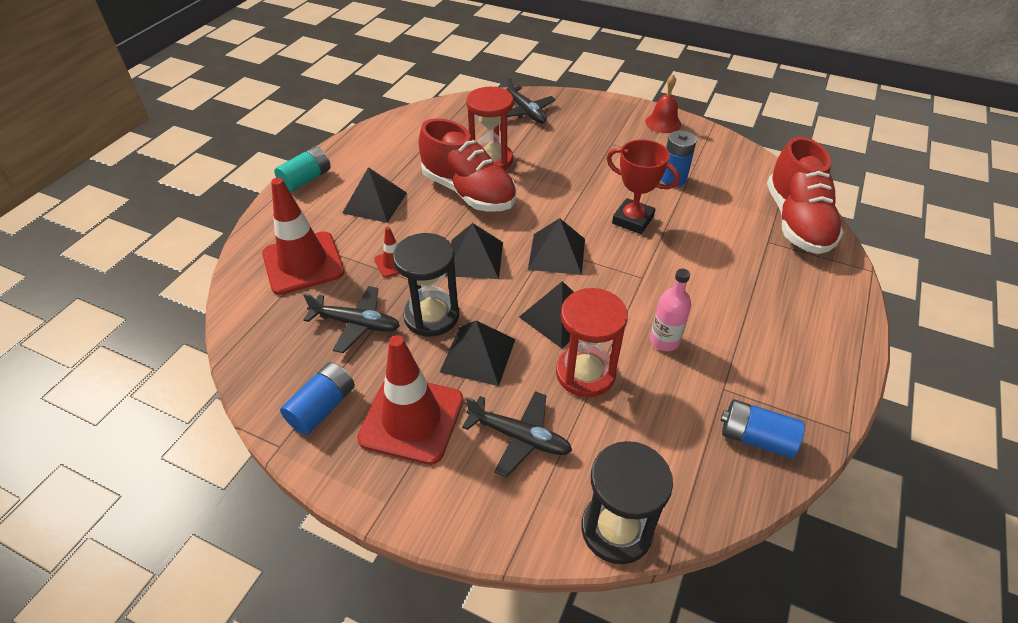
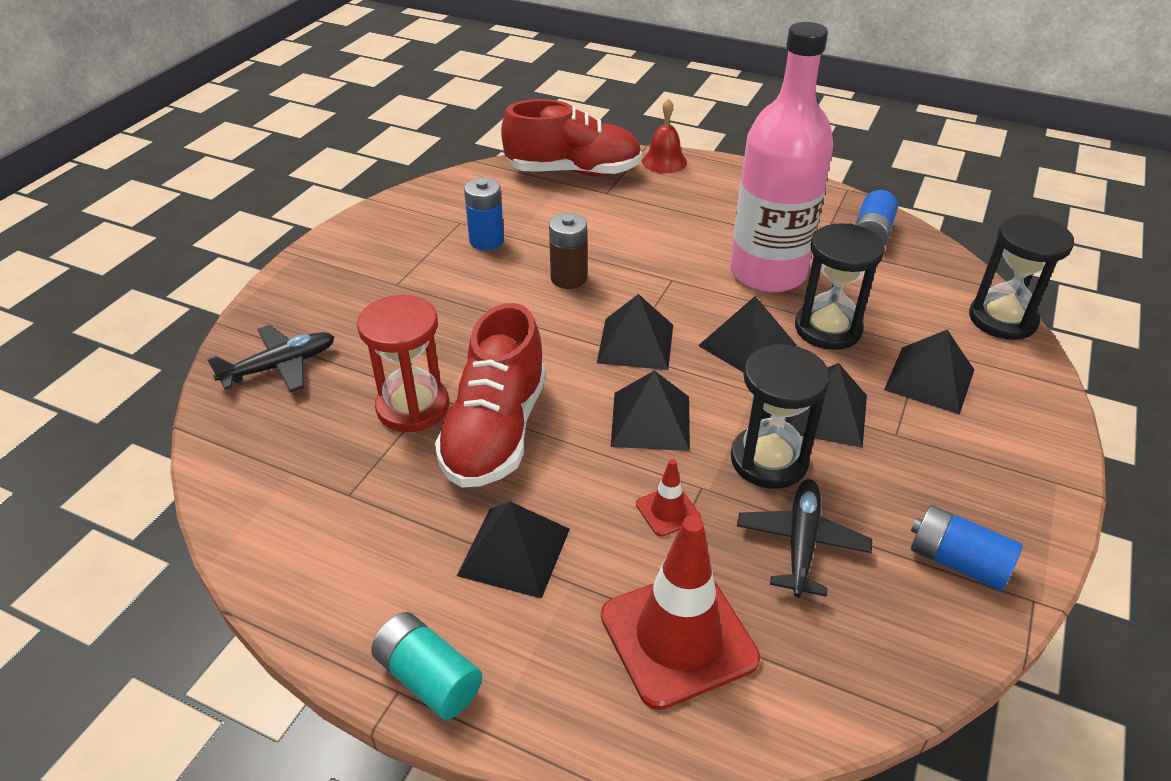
camera: 90 degrees left, 5 degrees down
(412, 419) = (940, 468): red traffic cone -> none
(468, 192) = (496, 431): red shoe -> red shoe turned 150 degrees clockwise
(519, 437) = (929, 379): black plane -> black pyramid
(585, 373) = (828, 329): red hourglass -> black hourglass
(633, 220) = (568, 278): red trophy -> brown battery
(663, 123) = (357, 237): red bell -> red bell (664, 161)
(664, 341) = (767, 273): pink bottle -> pink bottle, size x2.37

